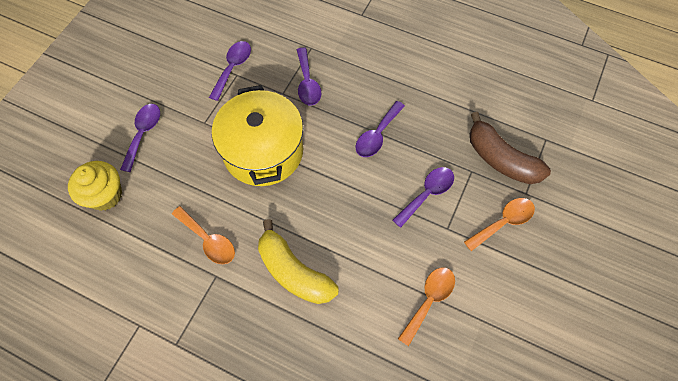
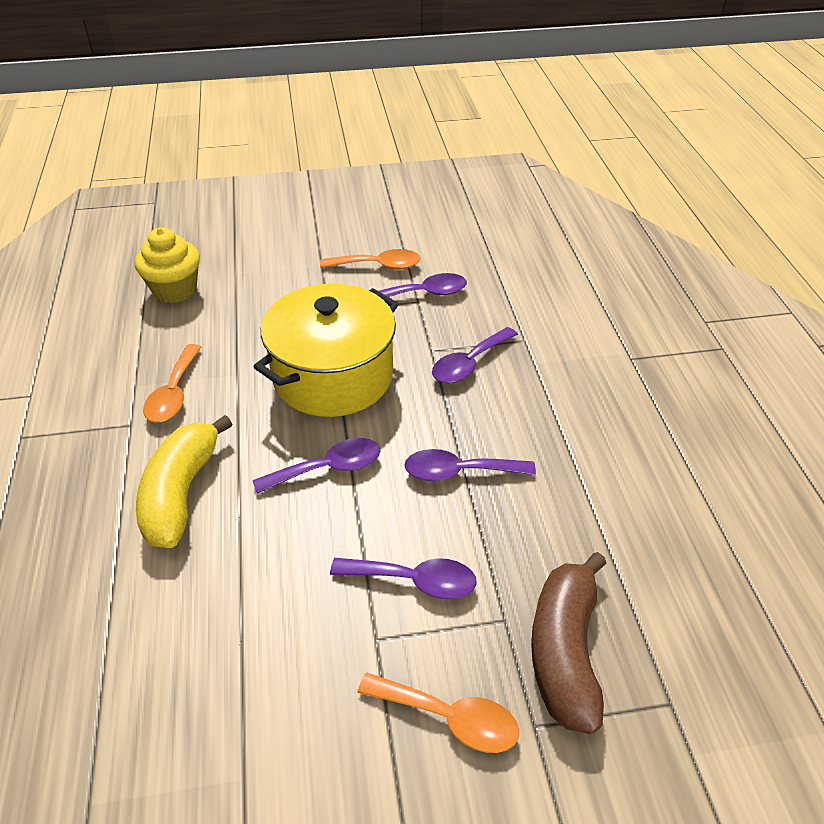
camera: 55 degrees right, 20 degrees down
(143, 134) = (272, 276): purple spoon -> purple spoon (328, 468)
(429, 300) = (233, 679): orange spoon -> orange spoon (378, 265)

